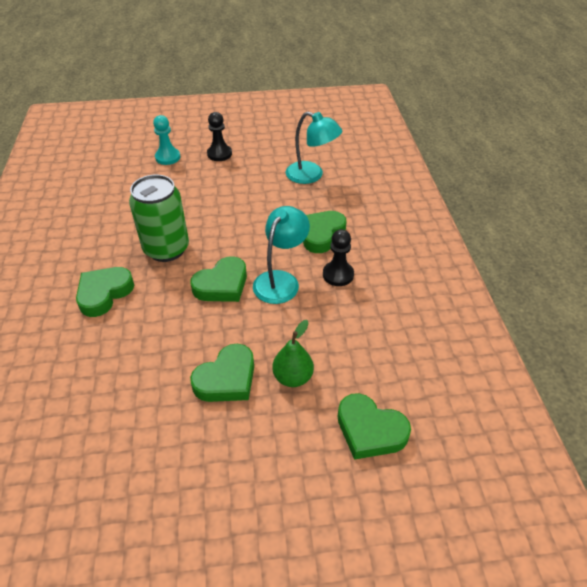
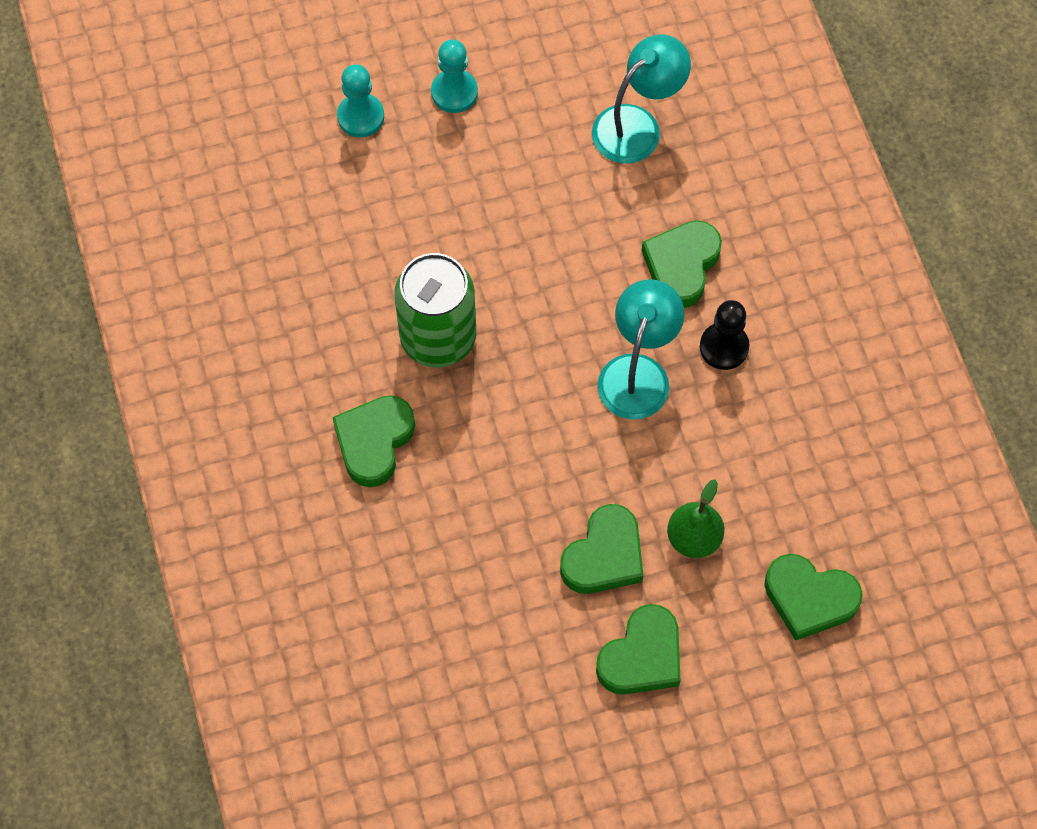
camera: 10 degrees left, 20 degrees up
(219, 154) = (454, 92): black pawn -> turquoise pawn
(222, 285) = (550, 396): green heart -> green heart (642, 656)
(311, 175) = (637, 125): turquoise lamp -> turquoise lamp turned 60 degrees counterclockwise

